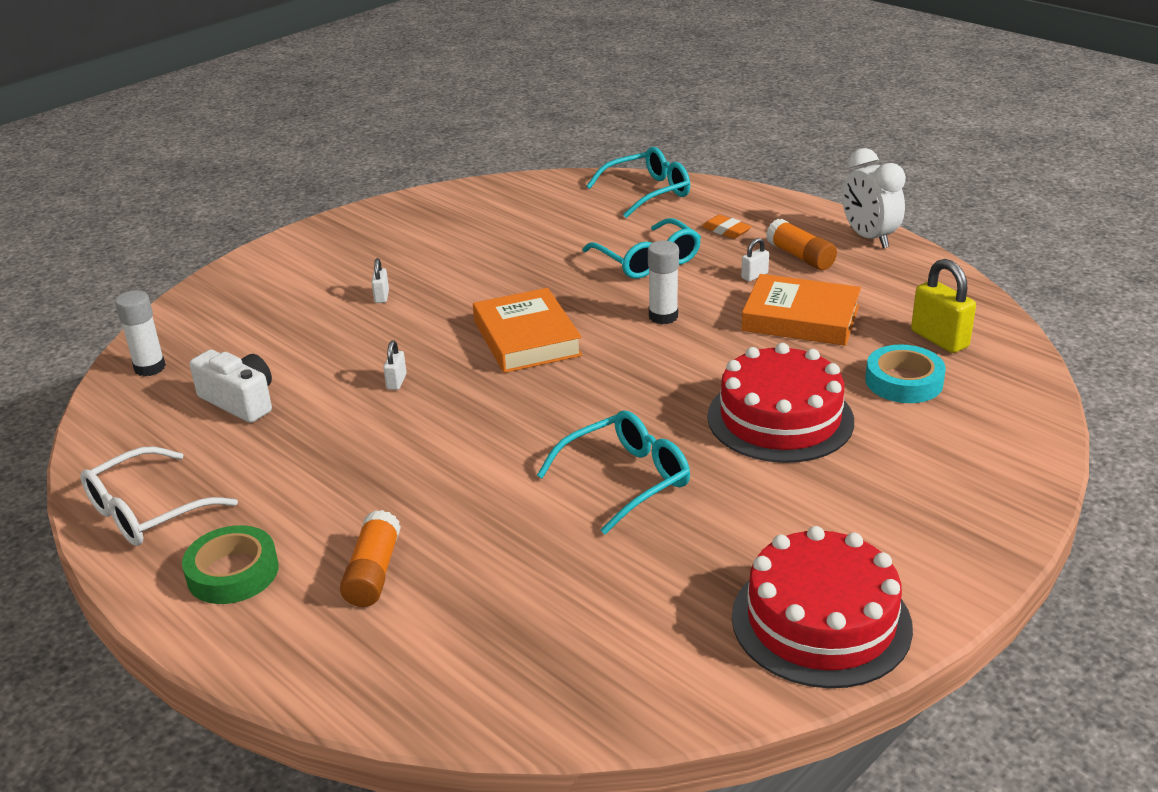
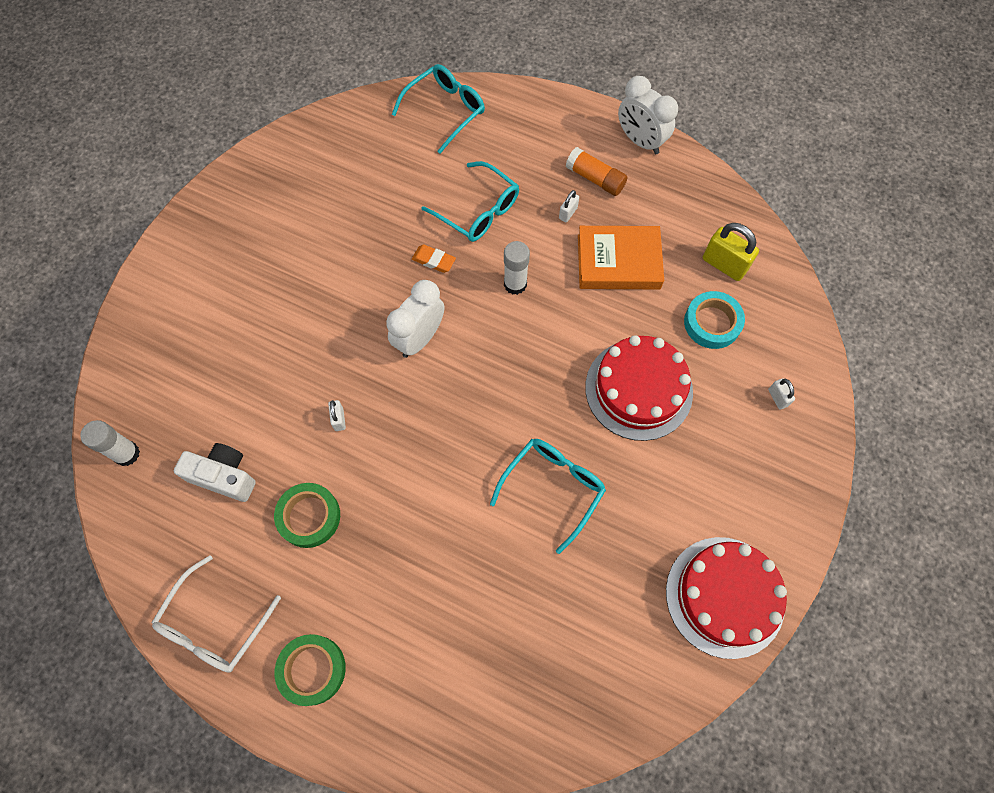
camera: 20 degrees left, 35 degrees up
(313, 448) = (309, 516): none -> green tape
(373, 572) = (413, 639): orange glue stick -> none
(381, 296) = (279, 311): white padlock -> white padlock (777, 398)
(527, 338) = (419, 338): orange book -> white clock
(726, 231) = (527, 154): orange eraser -> orange eraser (434, 260)

